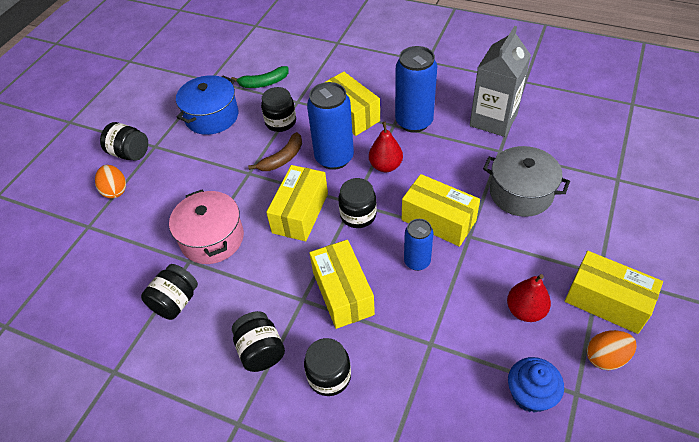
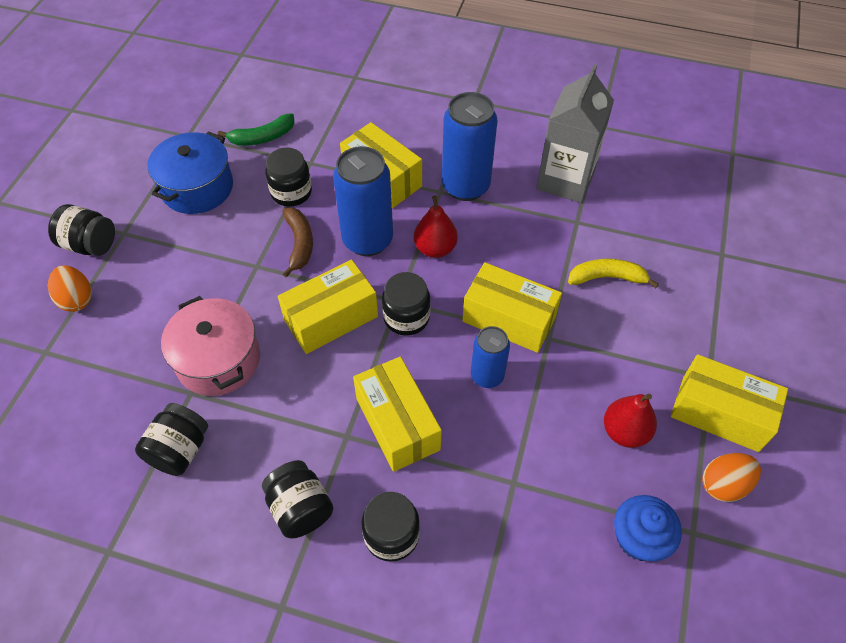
camera: 10 degrees left, 5 degrees up
(282, 158) = (299, 244): brown banana -> brown banana turned 45 degrees counterclockwise
(300, 213) = (331, 318): yellow box -> yellow box turned 45 degrees clockwise
(521, 193) = (607, 278): grey pot -> yellow banana

